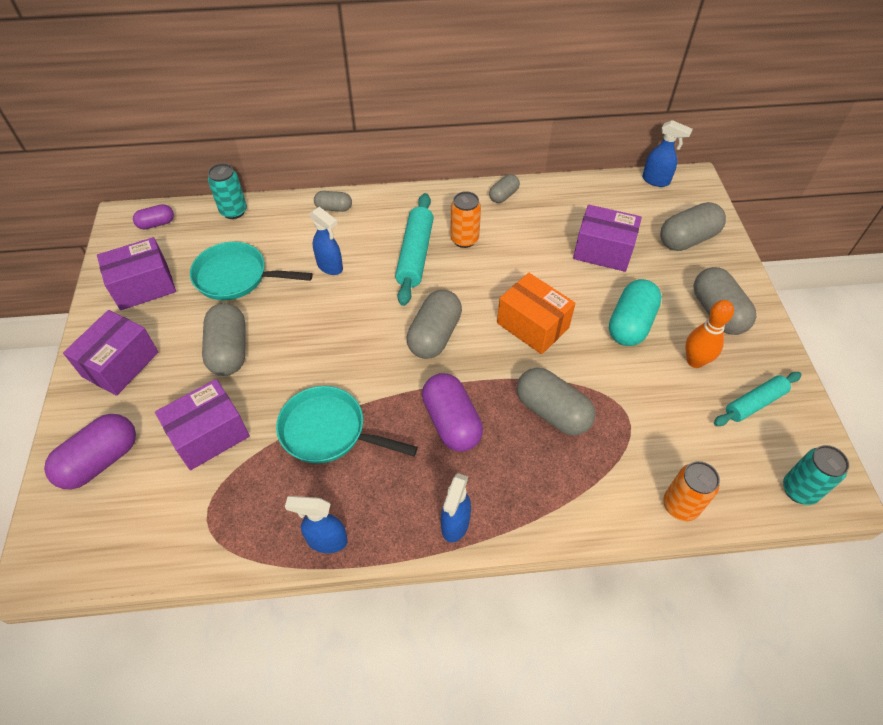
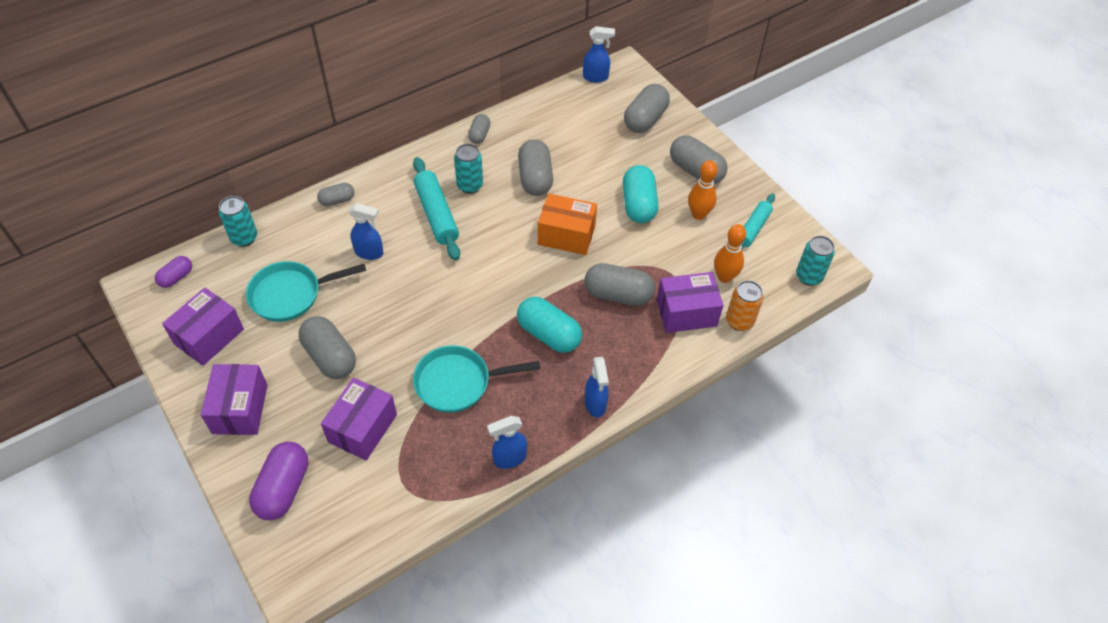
camera: 30 degrees left, 0 degrees up
(434, 335) = (494, 274): grey capsule -> grey capsule (535, 178)
(451, 422) = (548, 334): purple capsule -> turquoise capsule
(464, 239) = (470, 185): orange can -> turquoise can
(603, 251) = (586, 153): purple box -> purple box (686, 313)
(689, 445) = (724, 277): none -> orange bowling pin

